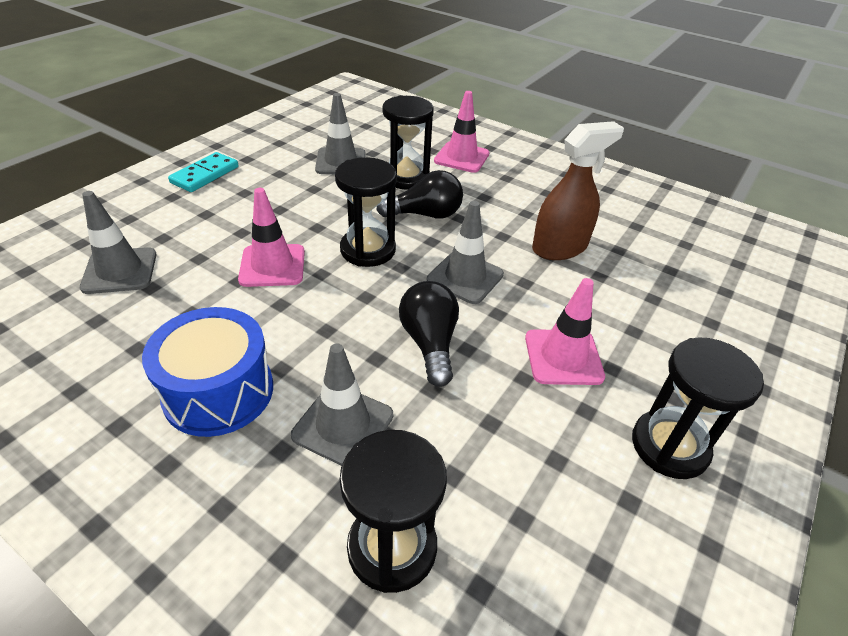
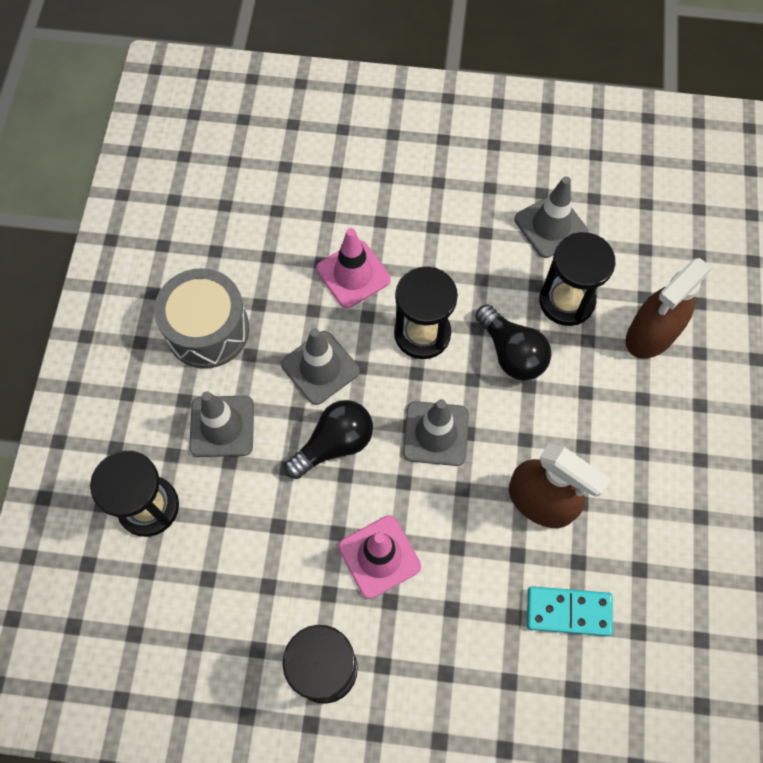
camera: 65 degrees right, 25 degrees up
(120, 271) = (280, 176): grey traffic cone -> grey traffic cone (320, 368)
(205, 175) = (442, 132): turquoise domino -> turquoise domino (568, 612)
(218, 391) = (207, 329): blue drum -> grey drum
(461, 157) = (651, 334): pink traffic cone -> brown spray bottle

